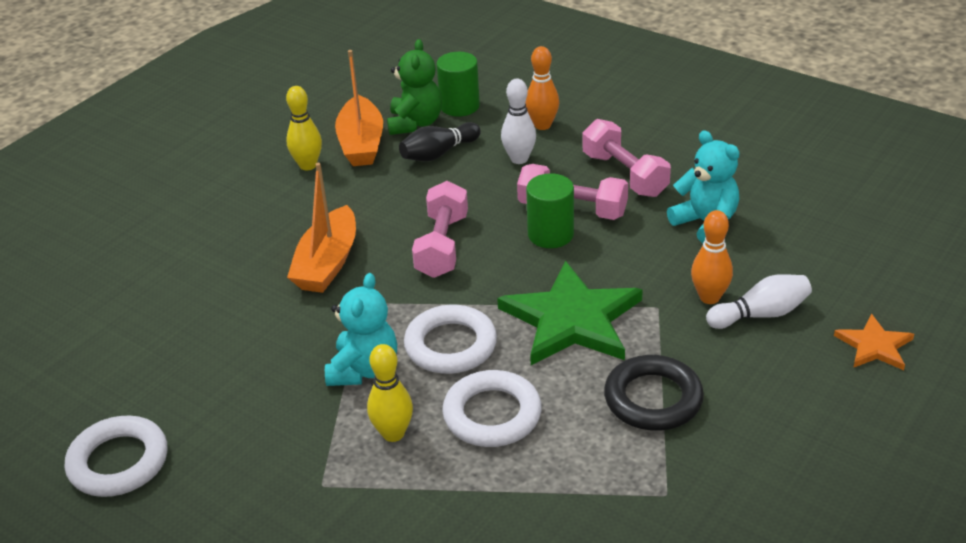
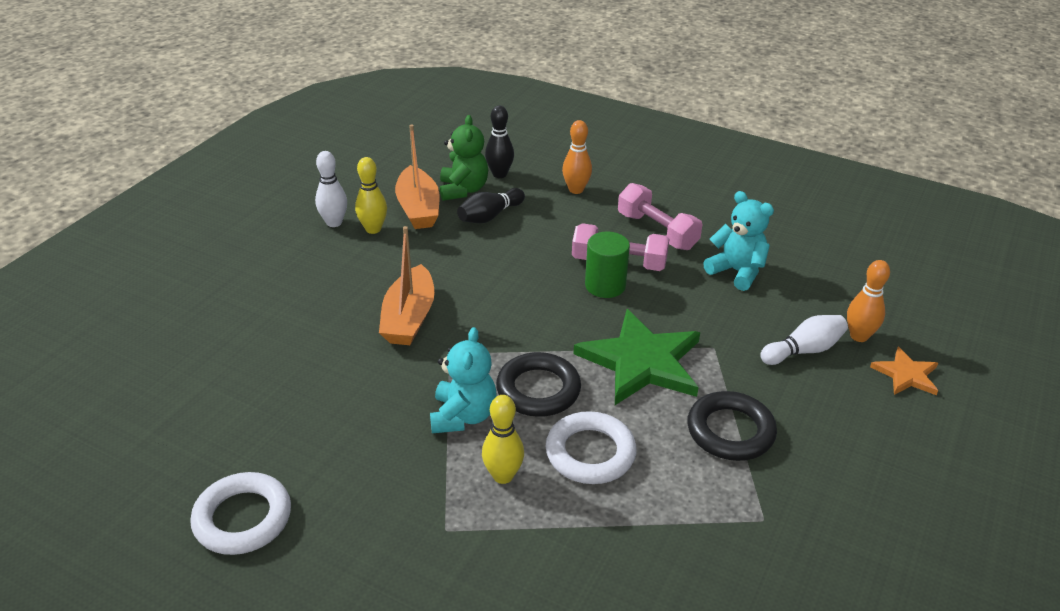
camera: 10 degrees left, 0 degrees up
(442, 246) = (511, 299): pink dumbbell -> none
(450, 345) = (538, 390): white ring -> black ring
(460, 106) = (499, 174): green cylinder -> black bowling pin
(519, 159) = (562, 219): white bowling pin -> white bowling pin (334, 222)
(709, 297) = (756, 337): orange bowling pin -> orange bowling pin (859, 336)

